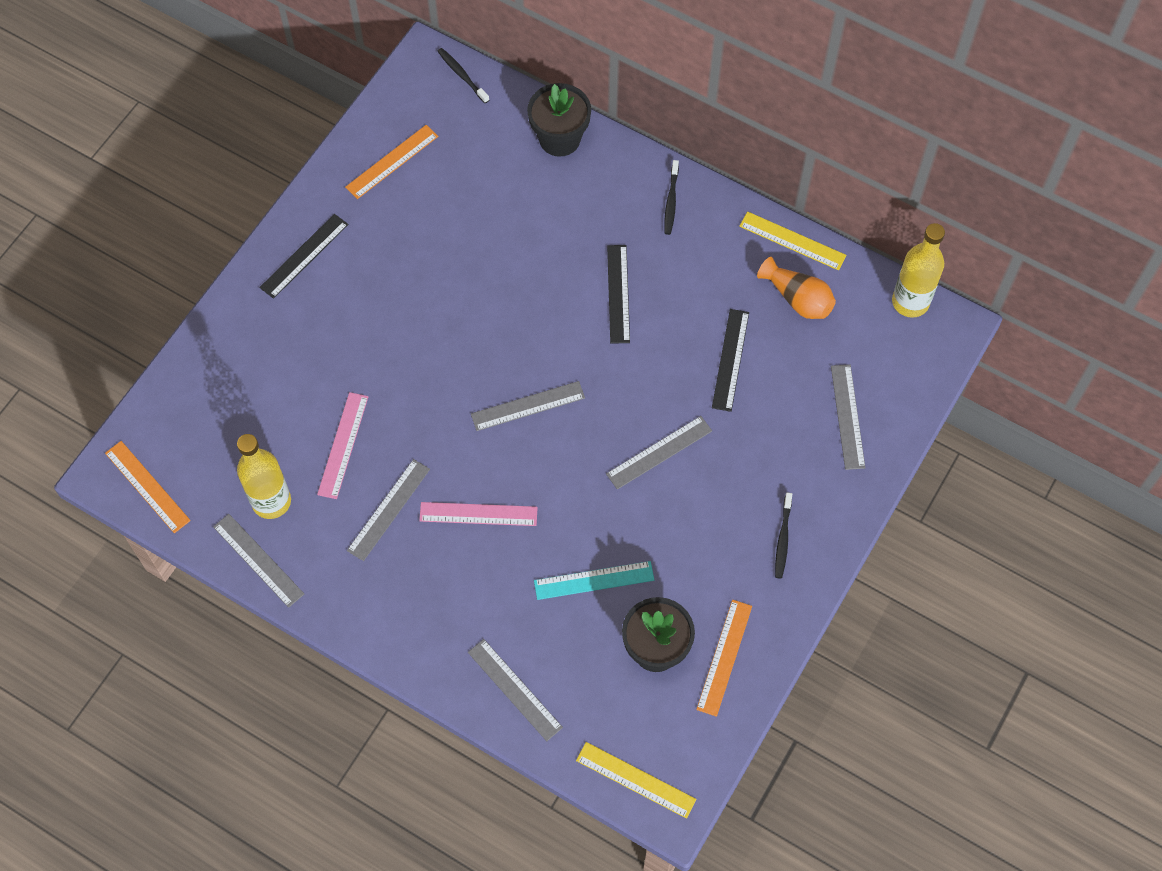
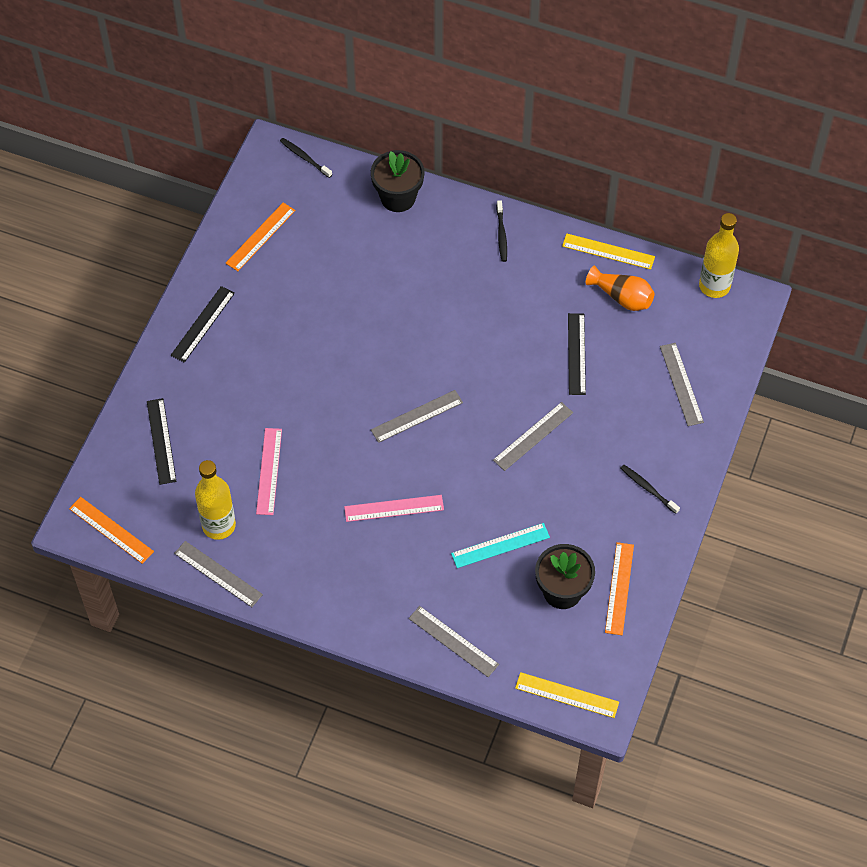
camera: 10 degrees left, 5 degrees down
(388, 509) = (318, 516): grey ruler -> none
(618, 294) = (473, 315): black ruler -> black ruler (161, 441)
(783, 539) = (648, 488): black toothbrush -> black toothbrush turned 135 degrees clockwise

